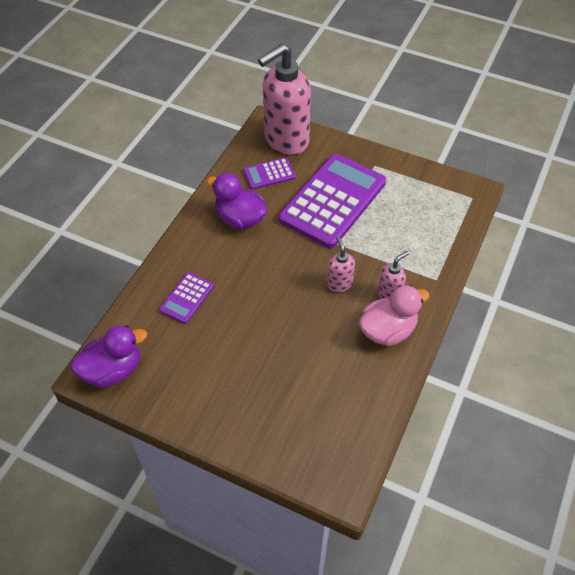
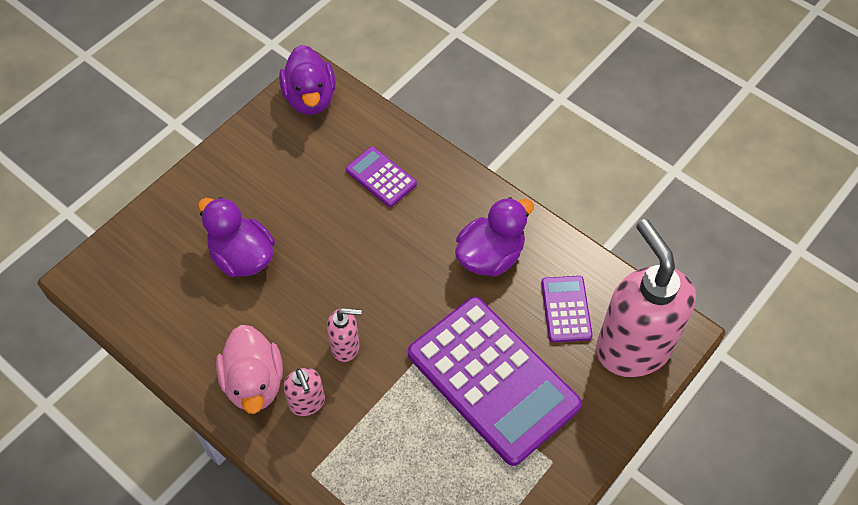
camera: 105 degrees right, 5 degrees up
(287, 372) = (242, 257): none -> purple duck

